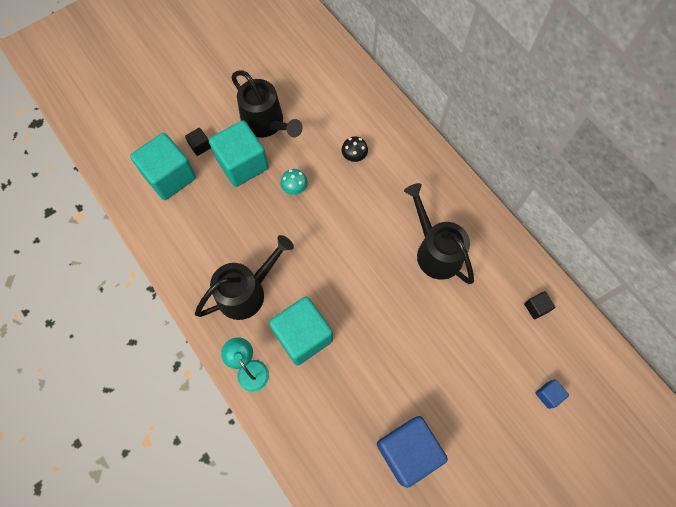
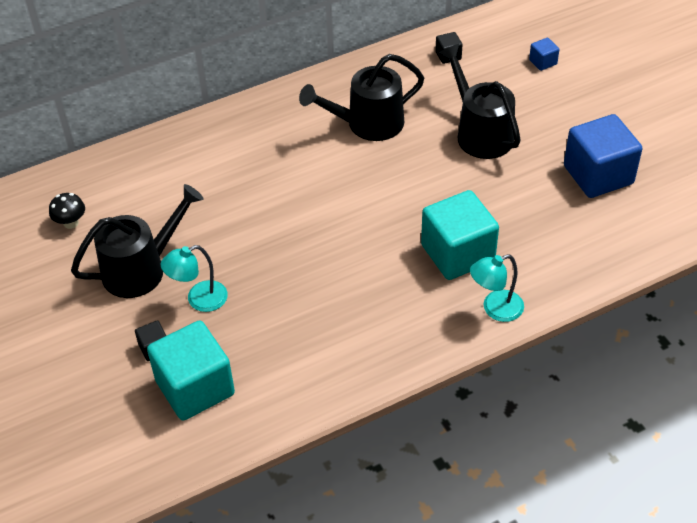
camera: 80 degrees left, 20 degrees down
(242, 164) = (199, 300): turquoise cube -> turquoise lamp
(247, 291) = (391, 305): black watering can -> black watering can (480, 132)
(295, 188) = (252, 245): turquoise mushroom -> none
(354, 157) = (222, 182): black mushroom -> black mushroom (71, 223)

